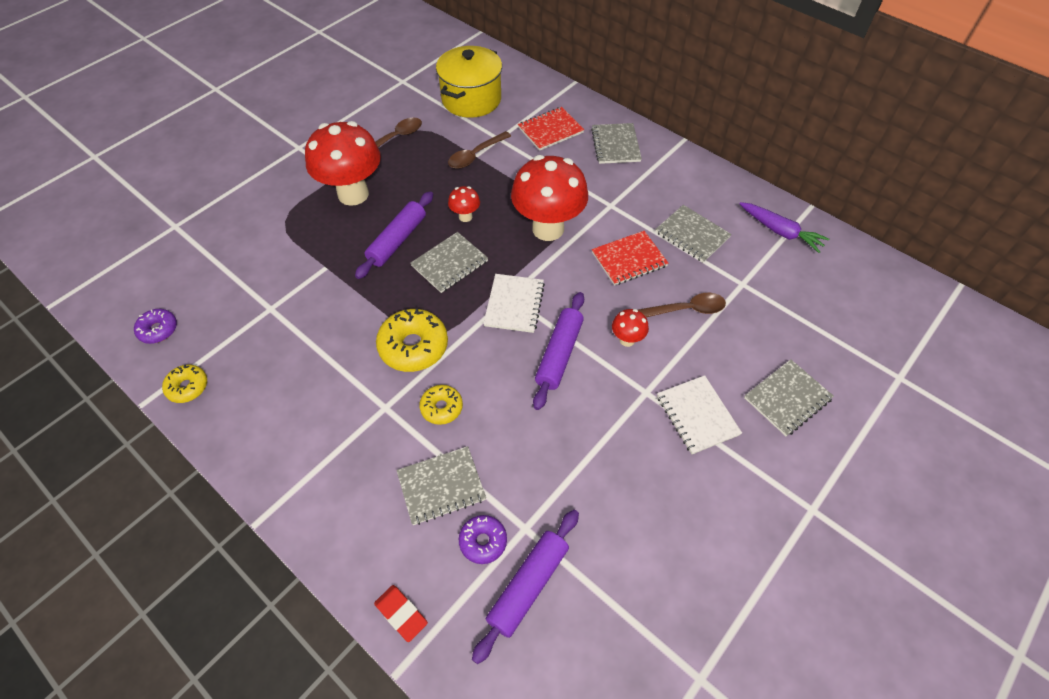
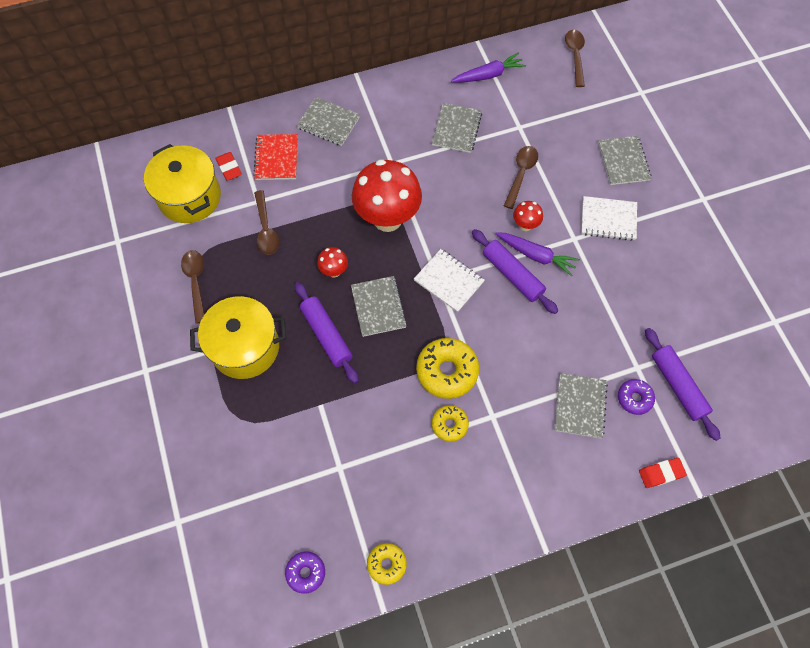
camera: 60 degrees left, 10 degrees up
(353, 194) = (245, 347): red mushroom -> yellow pot
(441, 408) = (515, 376): yellow donut -> yellow donut (449, 424)
(517, 108) = (229, 168): none -> red eraser
(598, 366) = (536, 256): none -> purple carrot
(629, 259) = (453, 182): red notebook -> none
(692, 235) = (456, 129): grey notebook -> grey notebook turned 60 degrees counterclockwise
(881, 293) = (575, 56): none -> brown spoon

